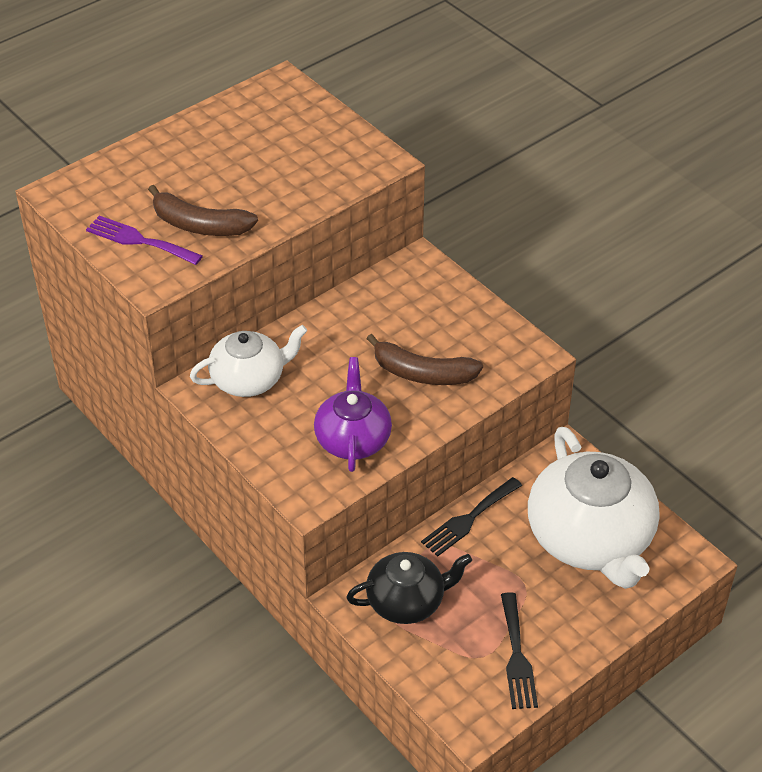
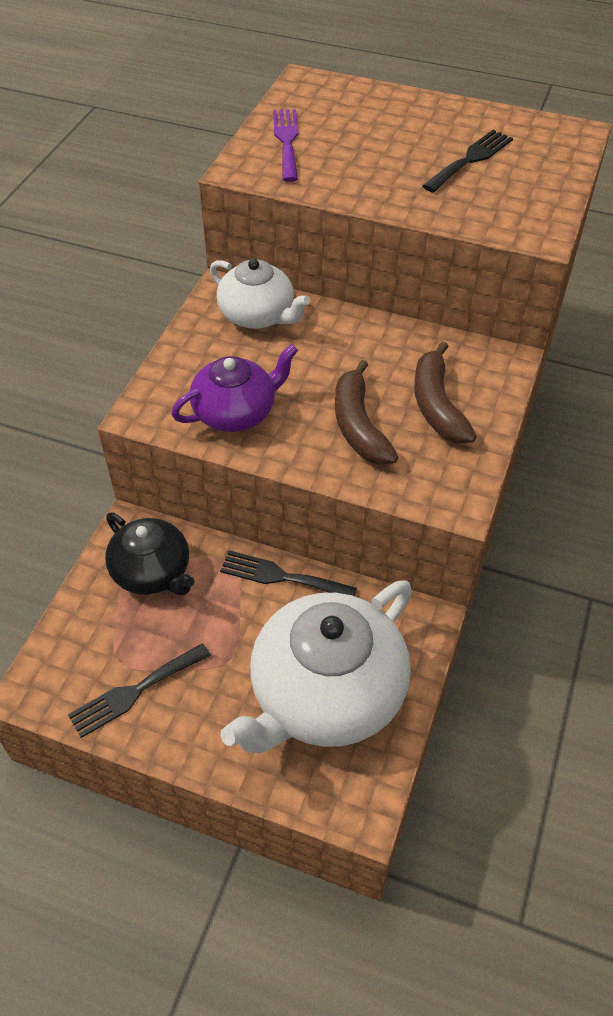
camera: 60 degrees right, 5 degrees up
(199, 225) = (337, 163): brown banana -> brown banana (437, 405)
(263, 152) = (470, 159): none -> black fork

